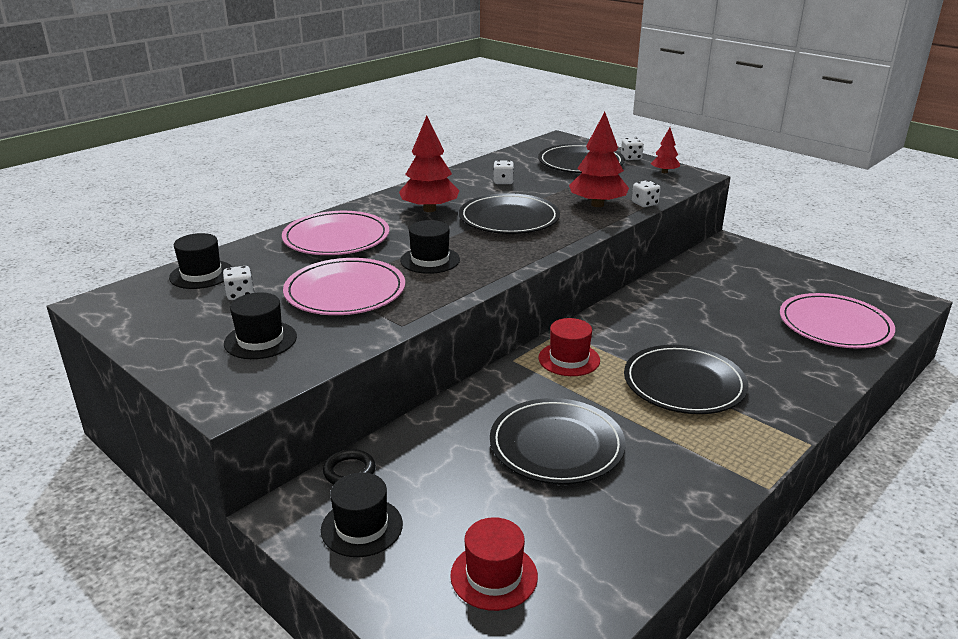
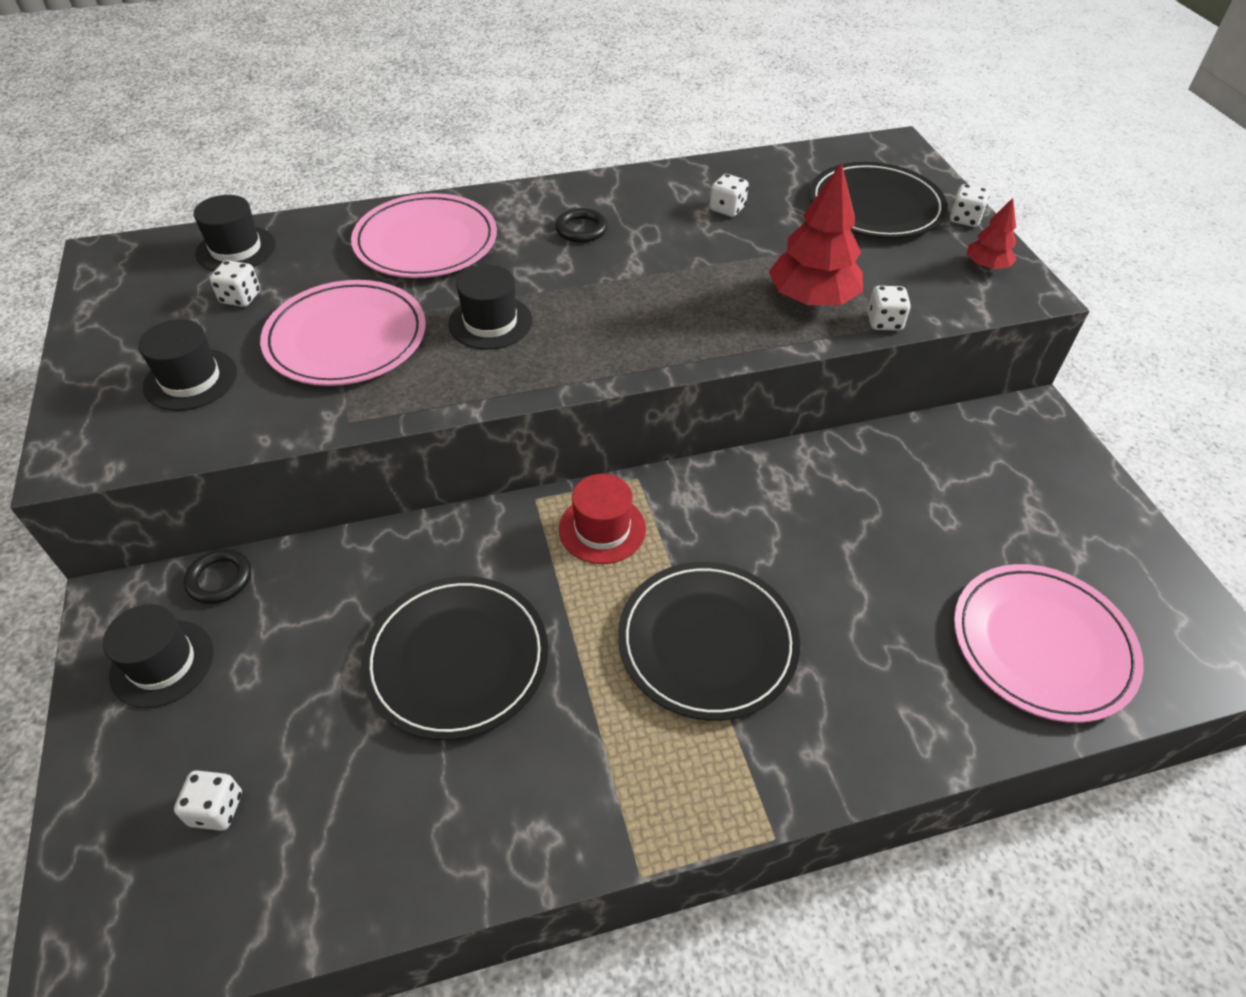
camera: 30 degrees right, 20 degrees up
(429, 209) = (581, 229): red tree -> black ring
(494, 576) = (216, 809): red hat -> white dice
(509, 218) = (663, 283): black plate -> none

